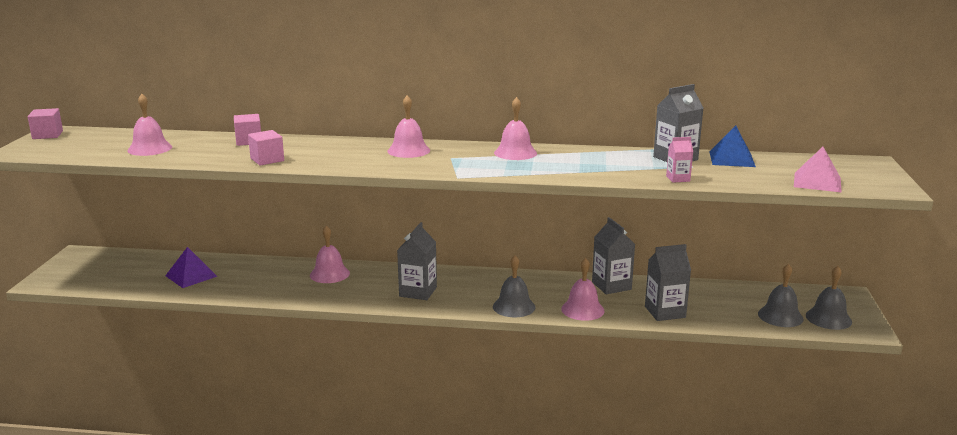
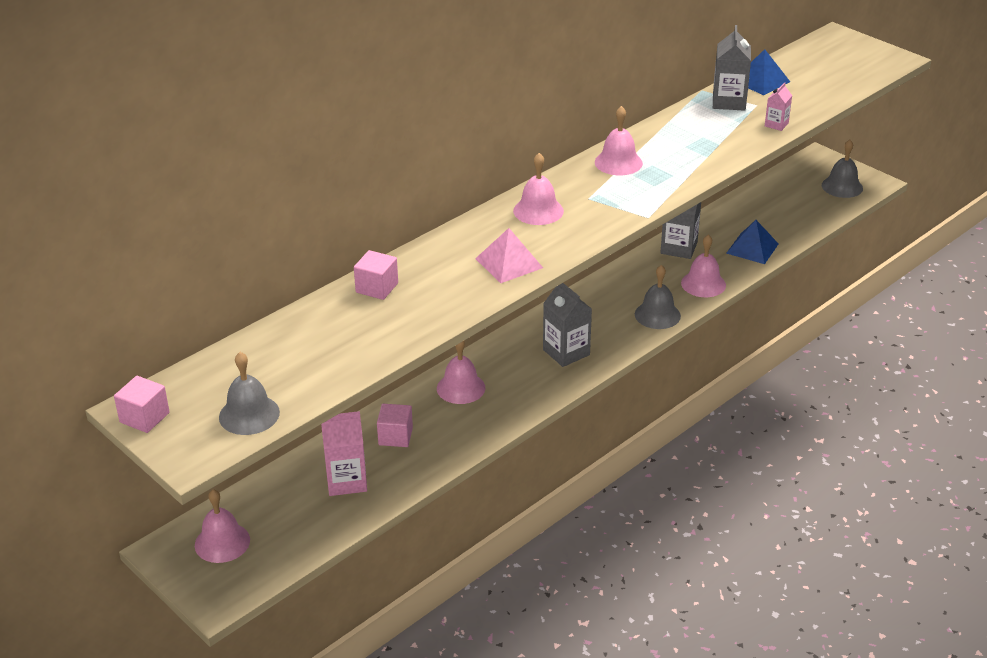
camera: 50 degrees left, 15 degrees up
(150, 148) = (314, 358): pink bell -> pink bell (222, 542)
(191, 276) = (346, 481): purple pyramid -> pink carton
(267, 160) = (459, 297): pink cube -> pink cube (395, 436)
(665, 312) = (752, 248): grey carton -> blue pyramid
(780, 316) = (816, 203): grey bell -> grey bell (249, 414)
(817, 182) = (851, 77): pink pyramid -> pink pyramid (509, 263)

